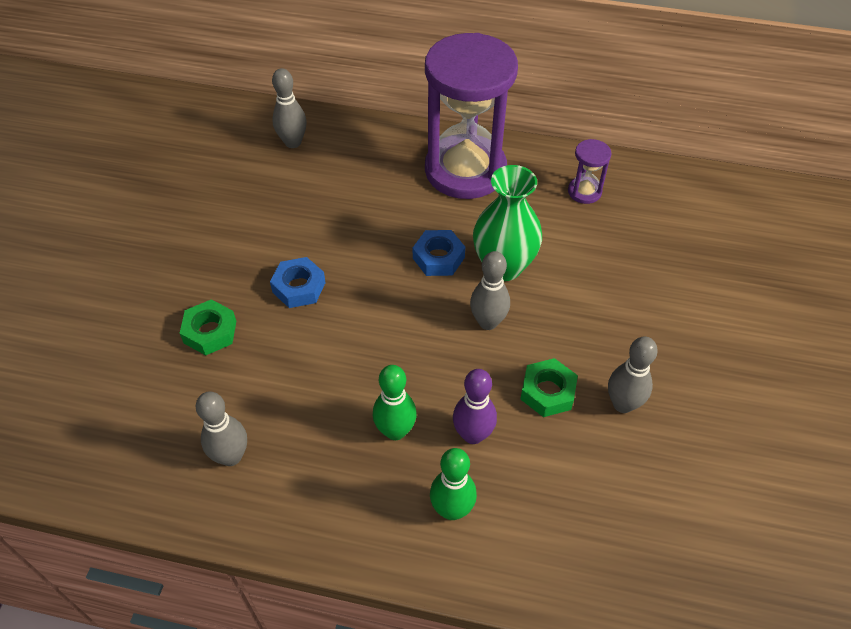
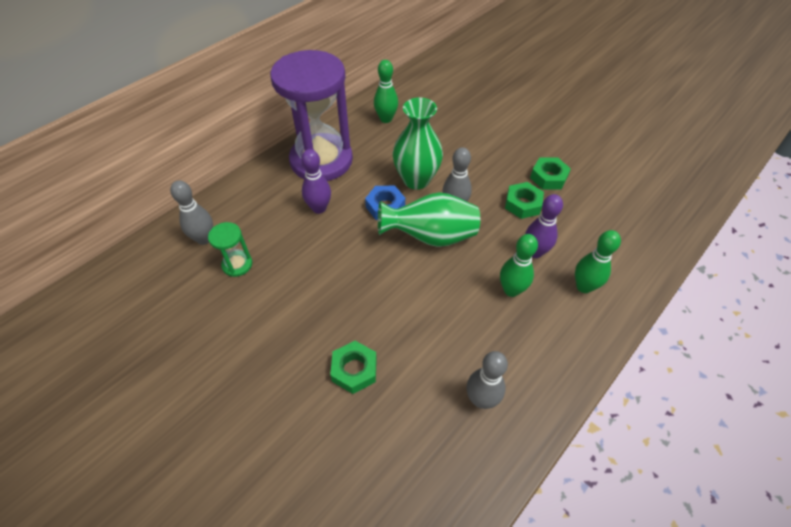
camera: 60 degrees left, 0 degrees up
(278, 182) = (237, 264): none -> green hourglass
(299, 287) = (352, 294): blue nut -> none
(393, 204) = (319, 208): none -> purple bowling pin
(423, 319) = (430, 237): none -> green vase
(584, 191) = (386, 119): purple hourglass -> green bowling pin
(623, 404) = (548, 177): grey bowling pin -> green nut

